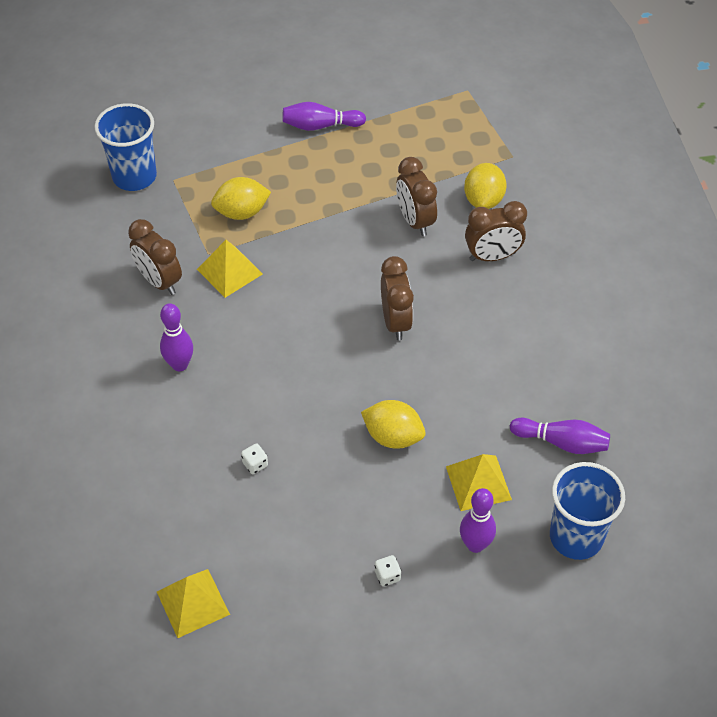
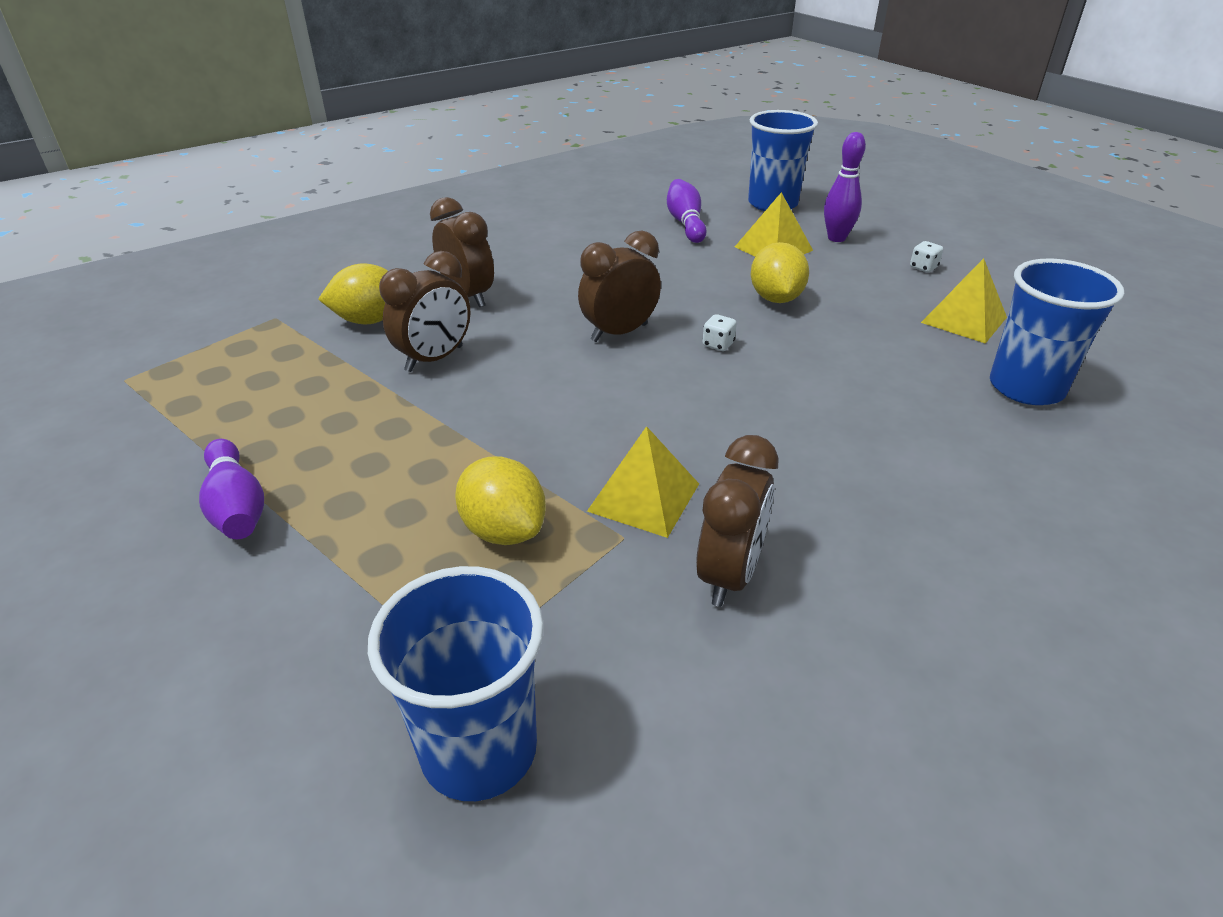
camera: 115 degrees left, 15 degrees down
(180, 365) = (858, 484): purple bowling pin -> none
(193, 603) = (1117, 358): yellow pyramid -> yellow pyramid (964, 319)
(200, 514) = (1026, 388): none -> blue cup
(255, 464) = (917, 370): white dice -> white dice (718, 344)

